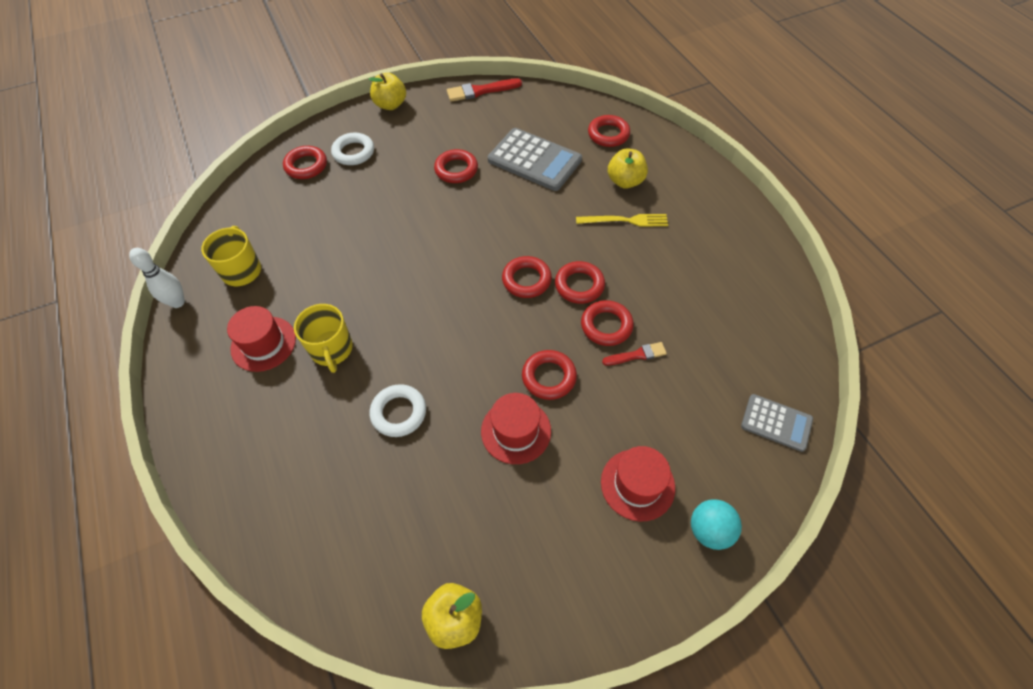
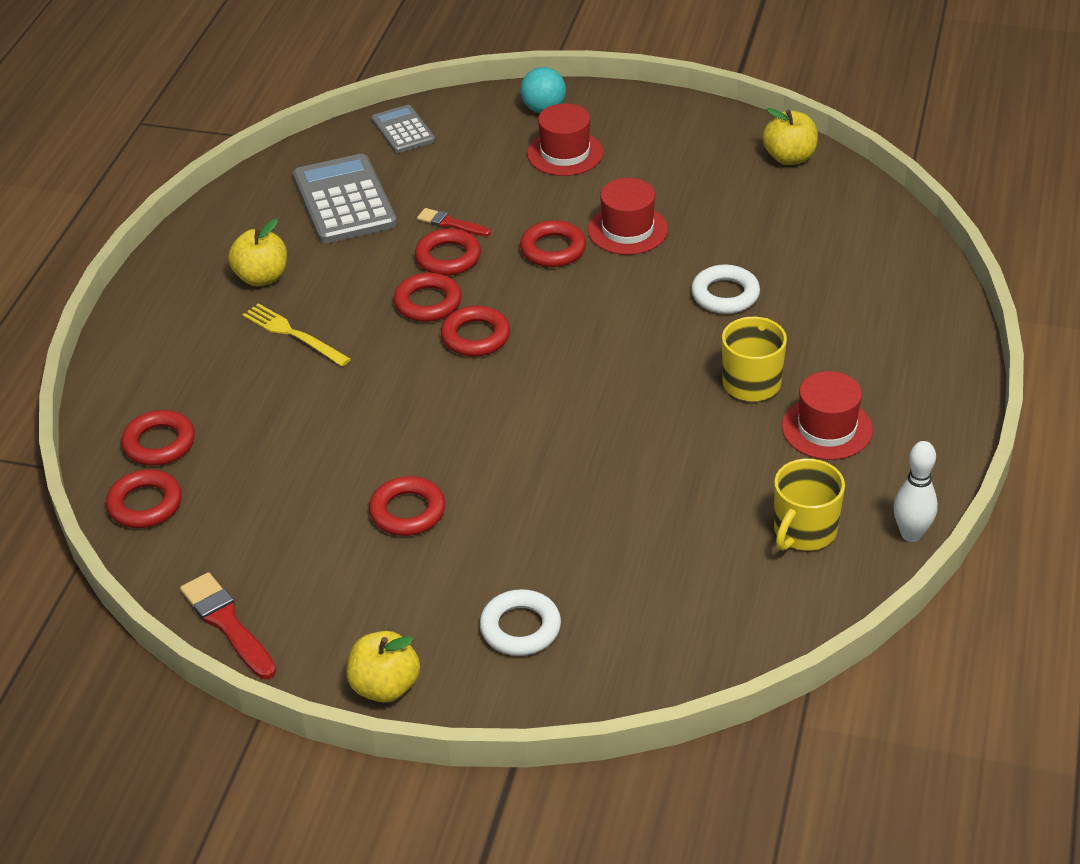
camera: 140 degrees left, 15 degrees down
(306, 166) = (609, 647): red ring -> red ring (145, 504)
(480, 91) = (227, 624): red brush -> red brush turned 150 degrees counterclockwise
(534, 160) = (295, 464): grey calculator -> grey calculator (344, 200)
(625, 181) = (229, 375): yellow apple -> yellow apple (261, 277)

